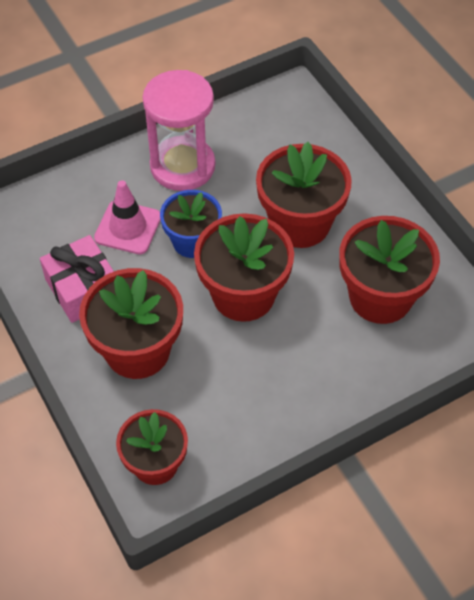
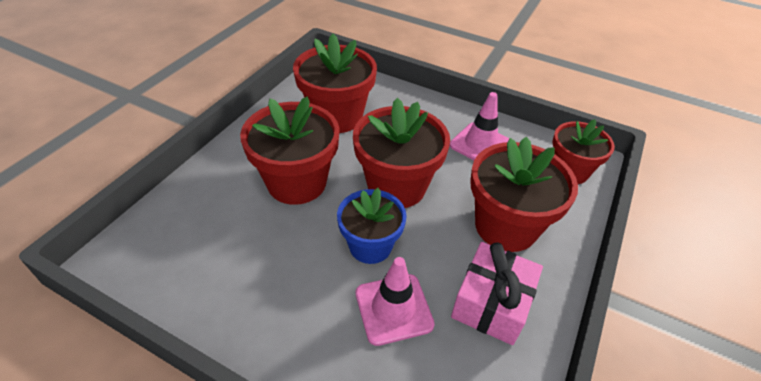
camera: 125 degrees left, 10 degrees down
(182, 166) = (278, 305): pink hourglass -> none
(250, 406) = (480, 144): none -> pink traffic cone

